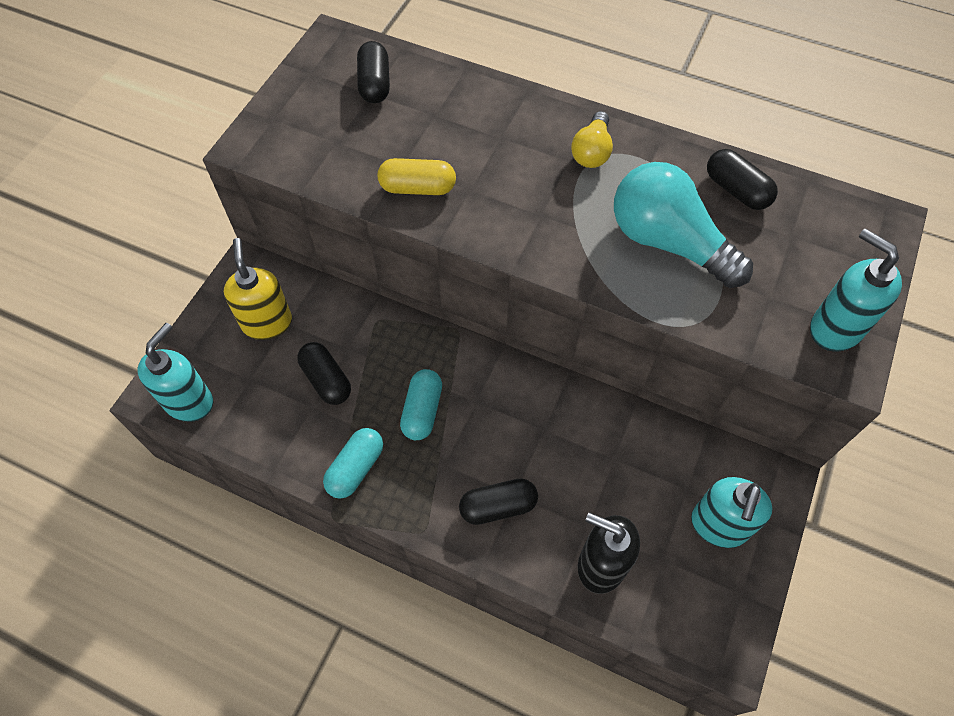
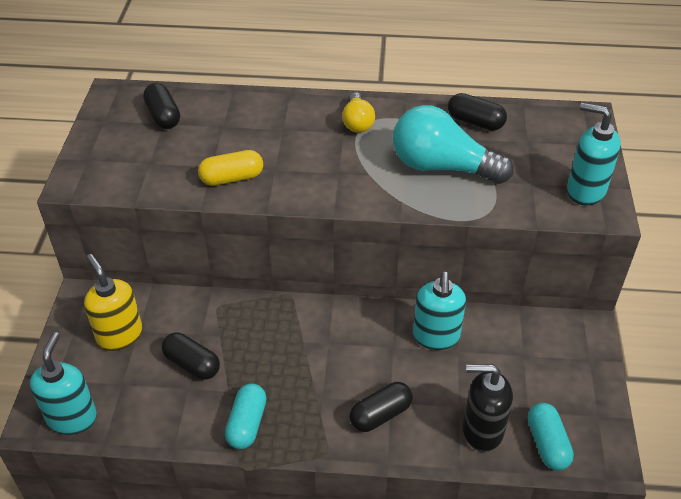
camera: 20 degrees left, 15 degrees down
(422, 411) = (286, 363): turquoise capsule -> turquoise capsule (547, 444)
(718, 526) = (558, 374): turquoise soap dispenser -> turquoise soap dispenser (436, 337)

